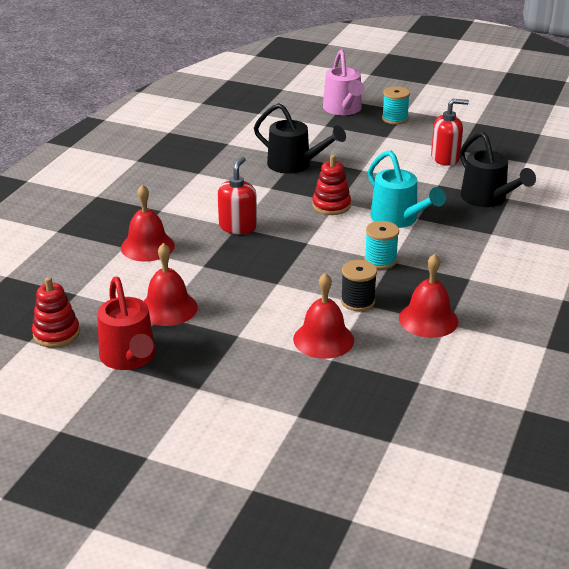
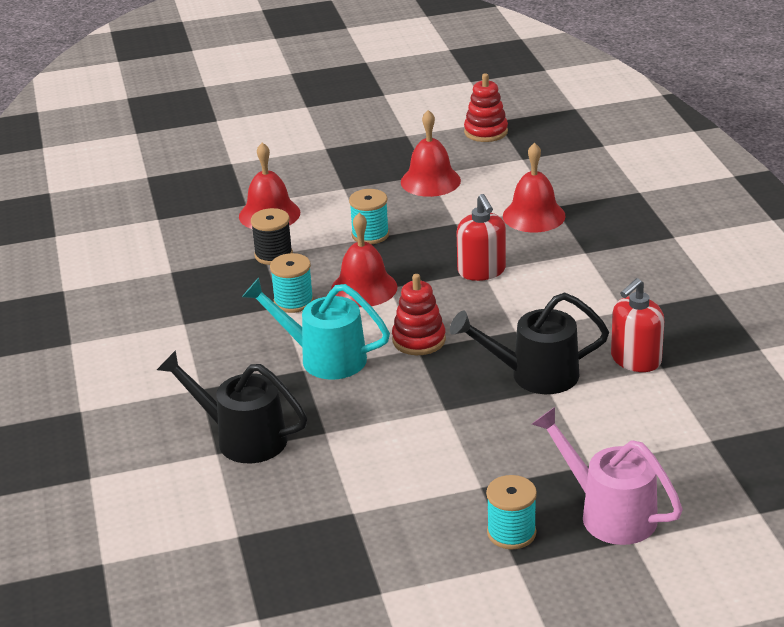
camera: 145 degrees right, 0 degrees up
(129, 358) = (404, 142): red watering can -> none
(271, 285) = (370, 234): none -> turquoise spool
(428, 319) = (192, 267): red bell -> red bell (364, 288)
(445, 158) = (358, 484): red soap dispenser -> red soap dispenser (635, 360)

